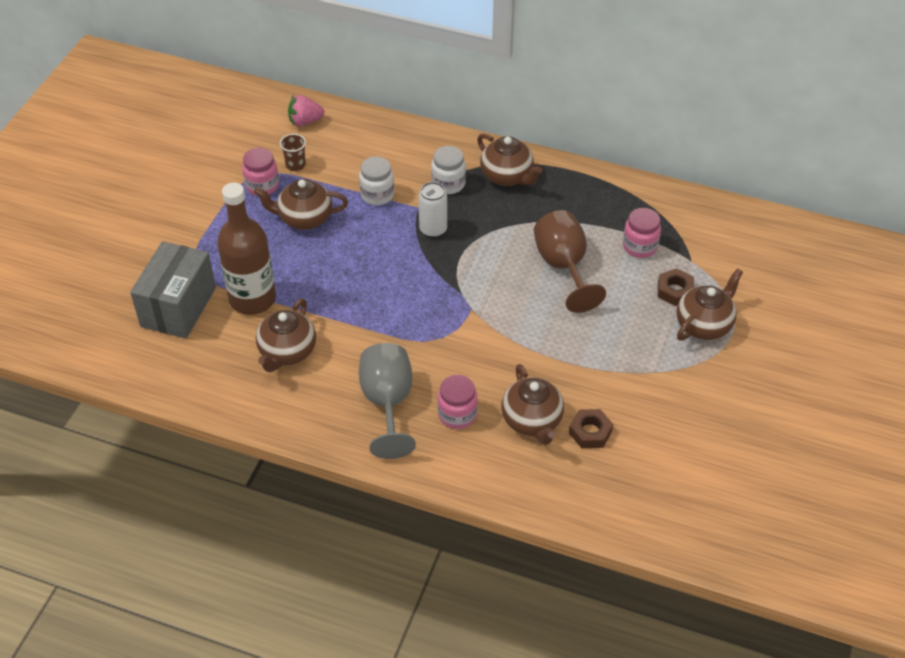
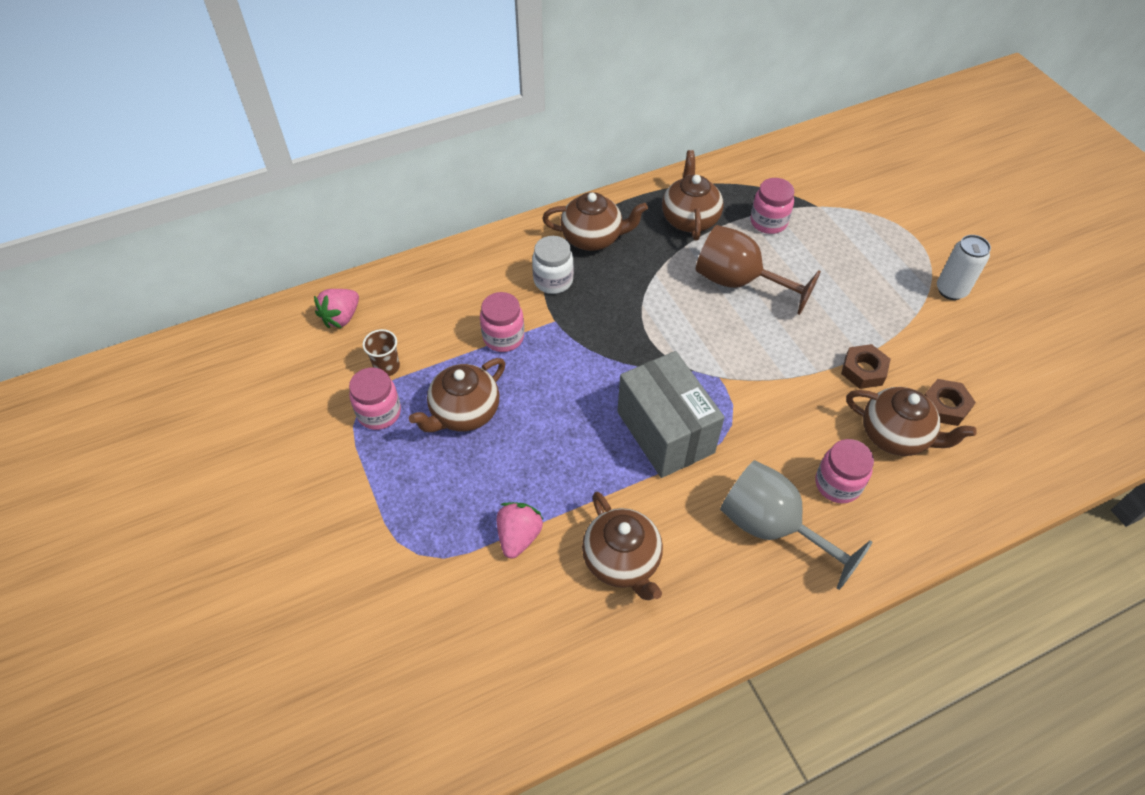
camera: 45 degrees left, 5 degrees up
(178, 307) = (453, 613): grey box -> grey box (665, 432)
(252, 299) = (519, 536): brown bottle -> pink strawberry
(377, 195) = (503, 337): white jar -> pink jar
(433, 229) = (594, 331): white can -> white can (951, 290)
(675, 291) = (839, 238): brown nut -> brown nut (863, 370)
(704, 325) = (893, 249): brown teapot -> brown teapot (689, 219)

